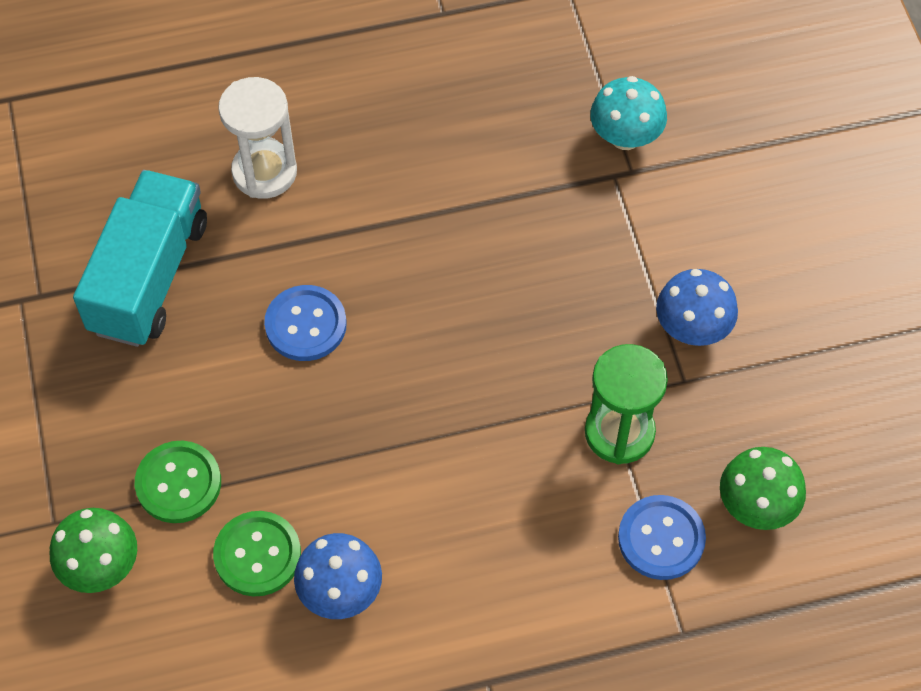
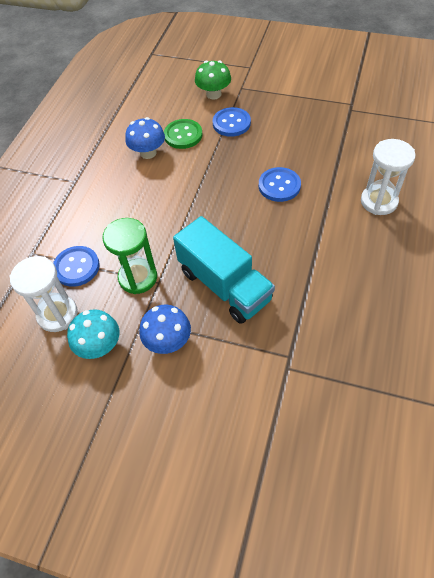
camera: 125 degrees right, 5 degrees down
(149, 277) = (339, 144): turquoise truck -> turquoise truck (224, 285)
(178, 483) = (231, 123): green button -> blue button
(625, 136) = (315, 378): turquoise mushroom -> turquoise mushroom (99, 346)
(756, 505) = (57, 314): green mushroom -> white hourglass

